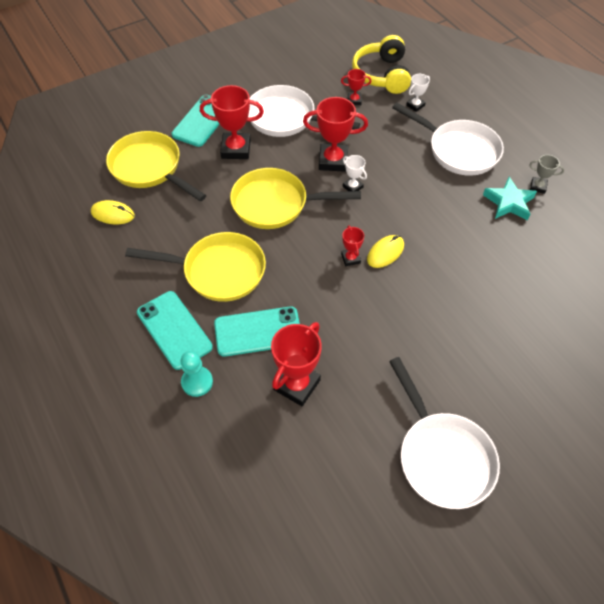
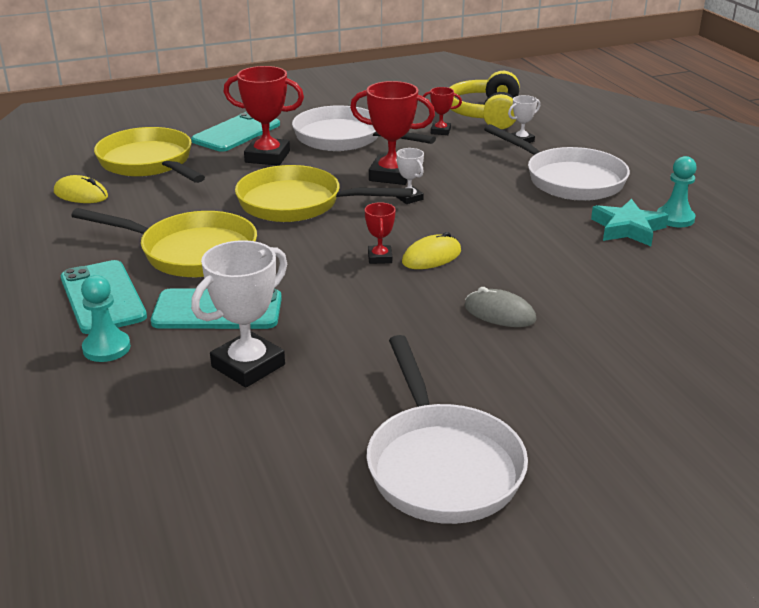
camera: 10 degrees right, 25 degrees down
(296, 384) = (248, 366): red trophy -> white trophy
(444, 306) = (499, 313): none -> grey mouse
(538, 187) = (675, 218): grey trophy -> turquoise pawn

